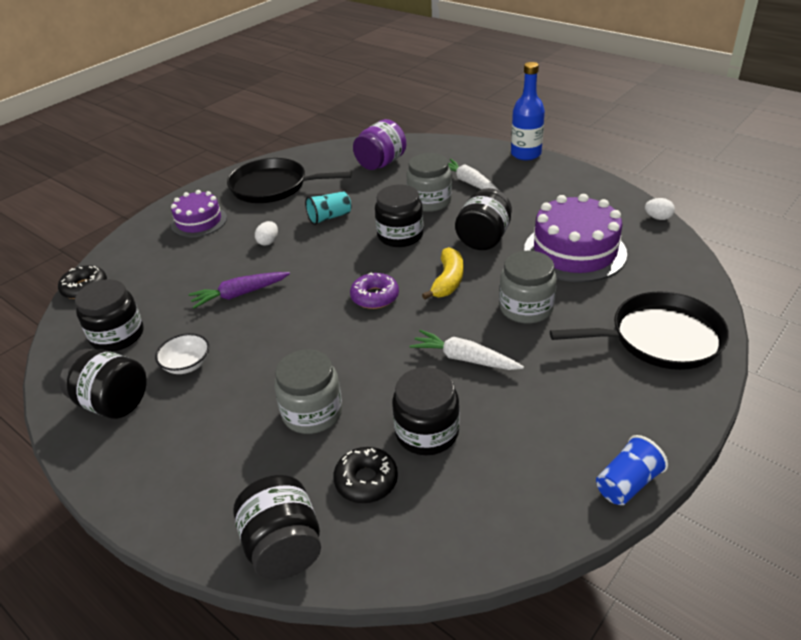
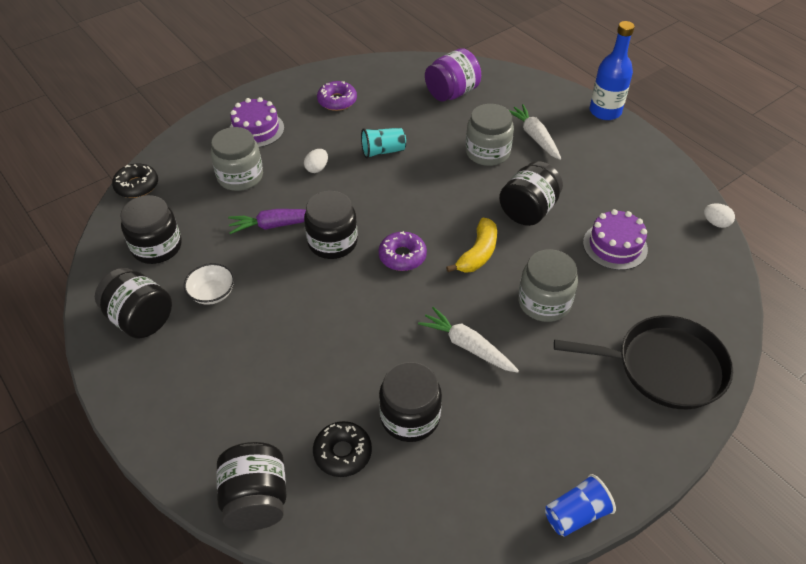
camera: 10 degrees right, 10 degrees up
(273, 187) = (337, 101): black pan -> purple donut
(312, 412) = (312, 371): grey jar -> grey jar (240, 176)
(400, 235) = (446, 188): black jar -> black jar (332, 242)
(574, 251) = (615, 246): purple cake -> purple cake, size x0.62

